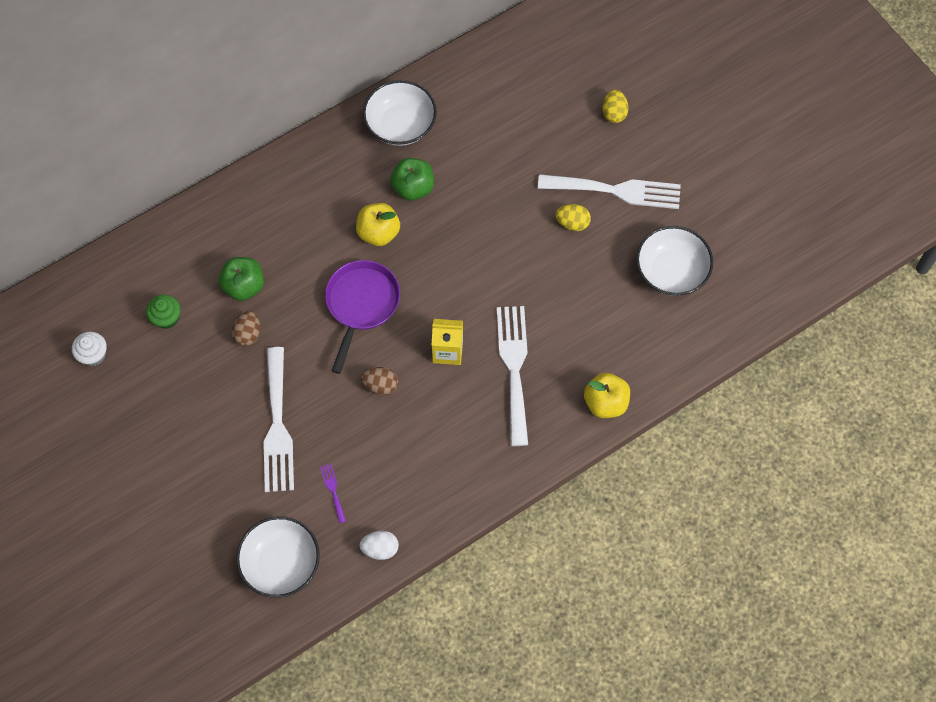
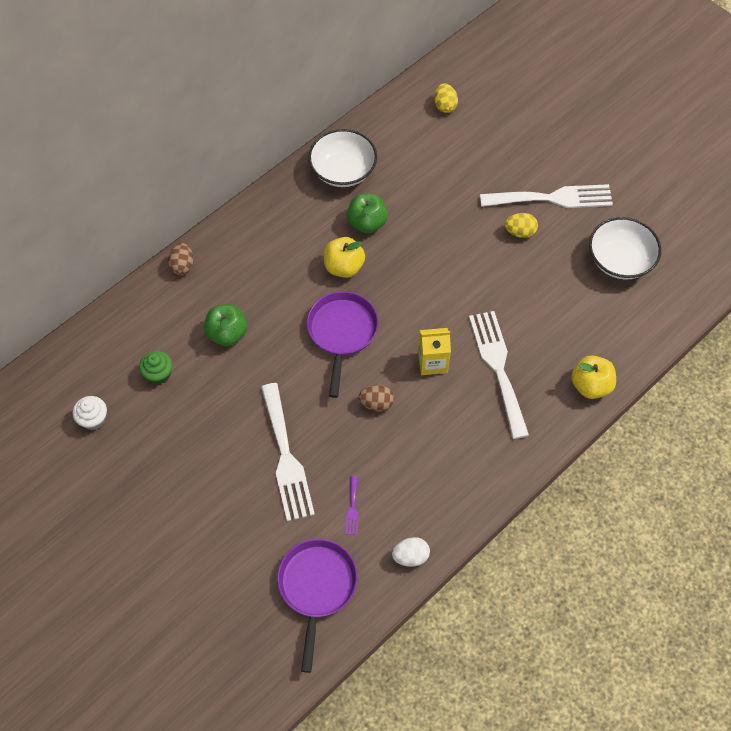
camera: 10 degrees left, 5 degrees down
(248, 334) = (240, 376): brown egg -> brown egg (182, 266)
(281, 563) = (317, 587): white bowl -> purple pan
(333, 490) = (352, 508): purple fork -> purple fork turned 150 degrees counterclockwise
(614, 113) = (533, 133): yellow egg -> yellow egg (445, 106)

